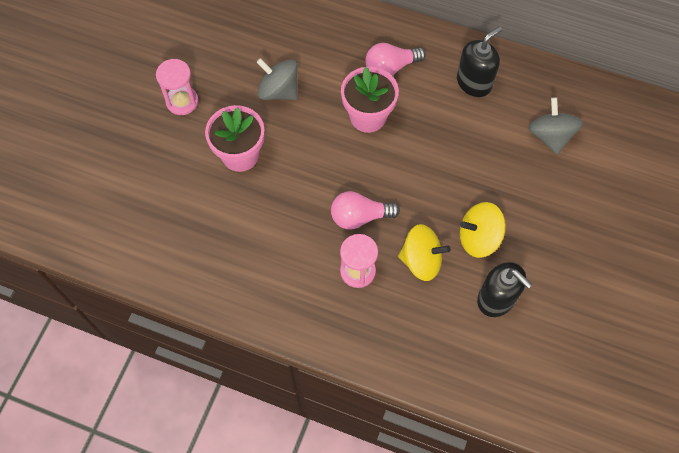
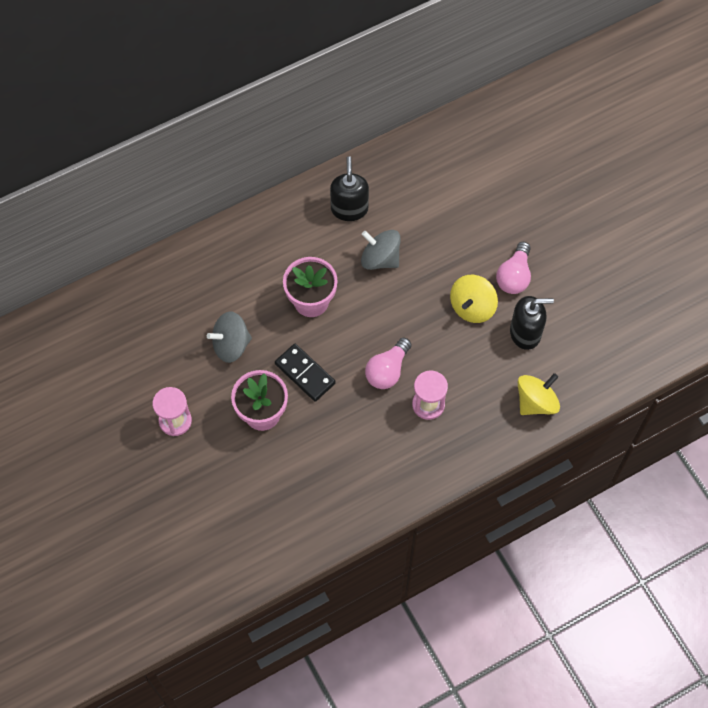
camera: 50 degrees left, 0 degrees up
(301, 159) = (305, 374): none -> black domino
(390, 67) = (284, 253): pink light bulb -> pink light bulb (514, 276)
(421, 260) = (456, 357): yellow spinning top -> yellow spinning top (536, 402)
(550, 136) = (437, 196): grey spinning top -> grey spinning top (380, 258)

